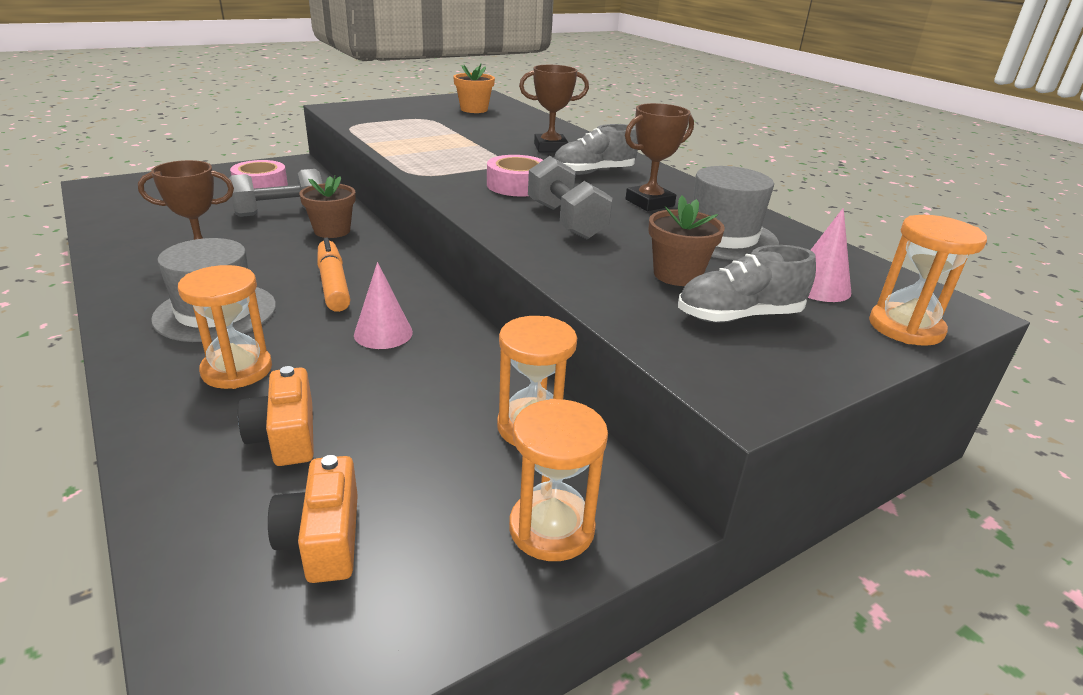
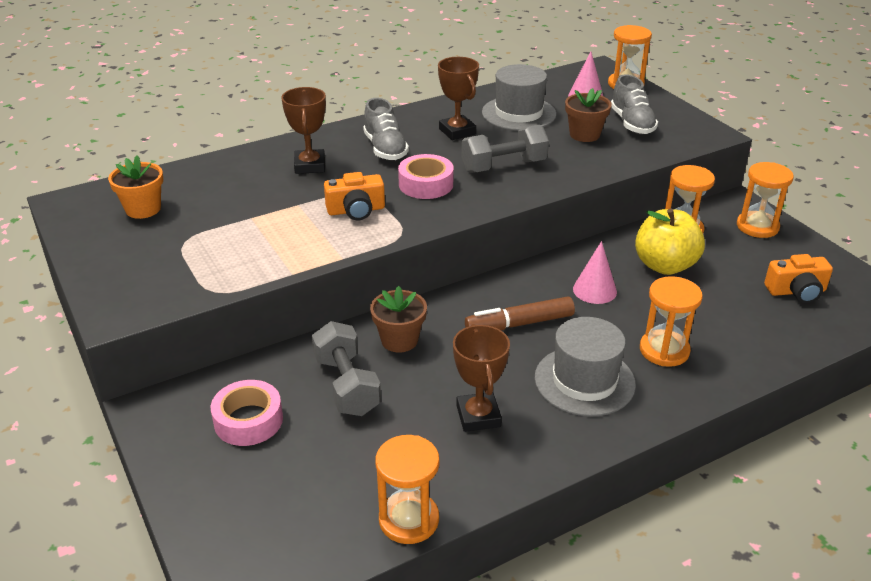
camera: 85 degrees left, 5 degrees up
(106, 230) = (409, 520): none -> orange hourglass
(285, 436) = (725, 316): orange camera -> orange camera (356, 210)
(333, 284) = (519, 324): orange marker -> brown marker
(431, 395) = (664, 265): none -> yellow apple

